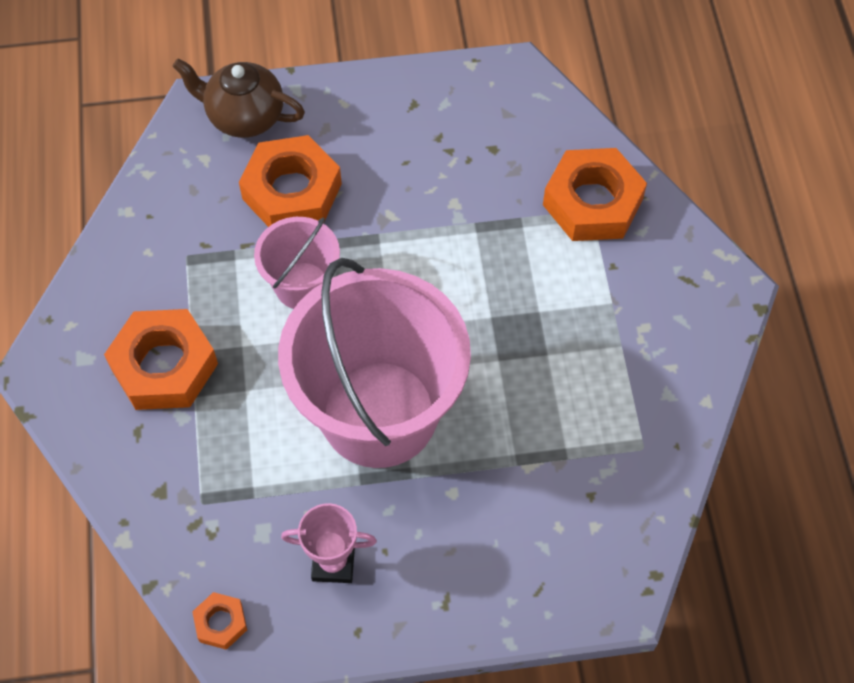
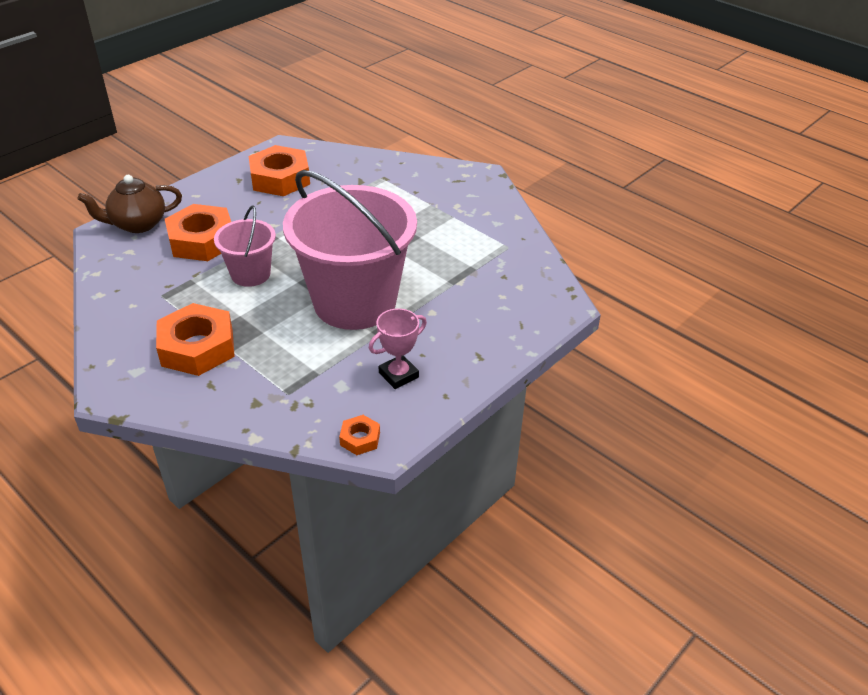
camera: 40 degrees left, 20 degrees down
(592, 202) = (378, 174): orange nut -> orange nut (280, 178)

